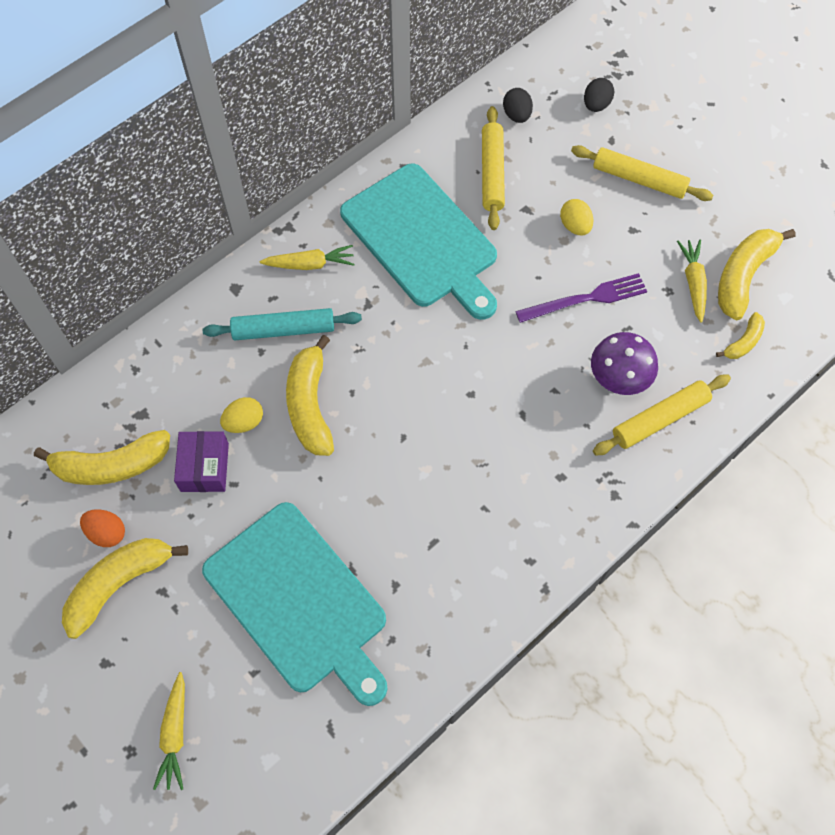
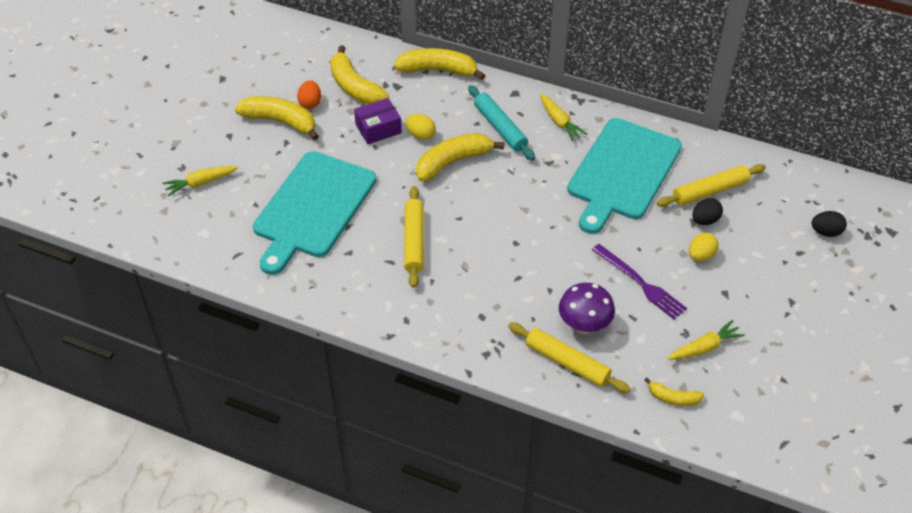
camera: 65 degrees right, 15 degrees down
(516, 115) = (774, 187): black egg -> black egg (705, 220)
(639, 179) = (776, 282): yellow rolling pin -> yellow rolling pin (414, 241)
(743, 276) = (736, 380): yellow banana -> yellow banana (438, 70)

